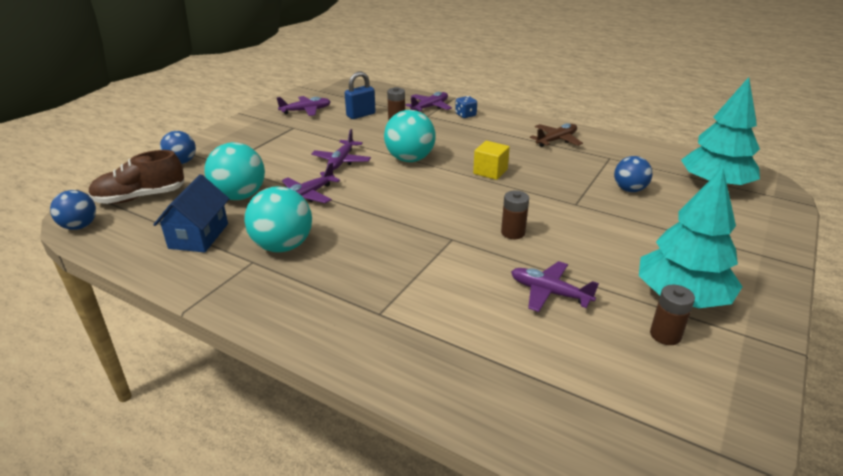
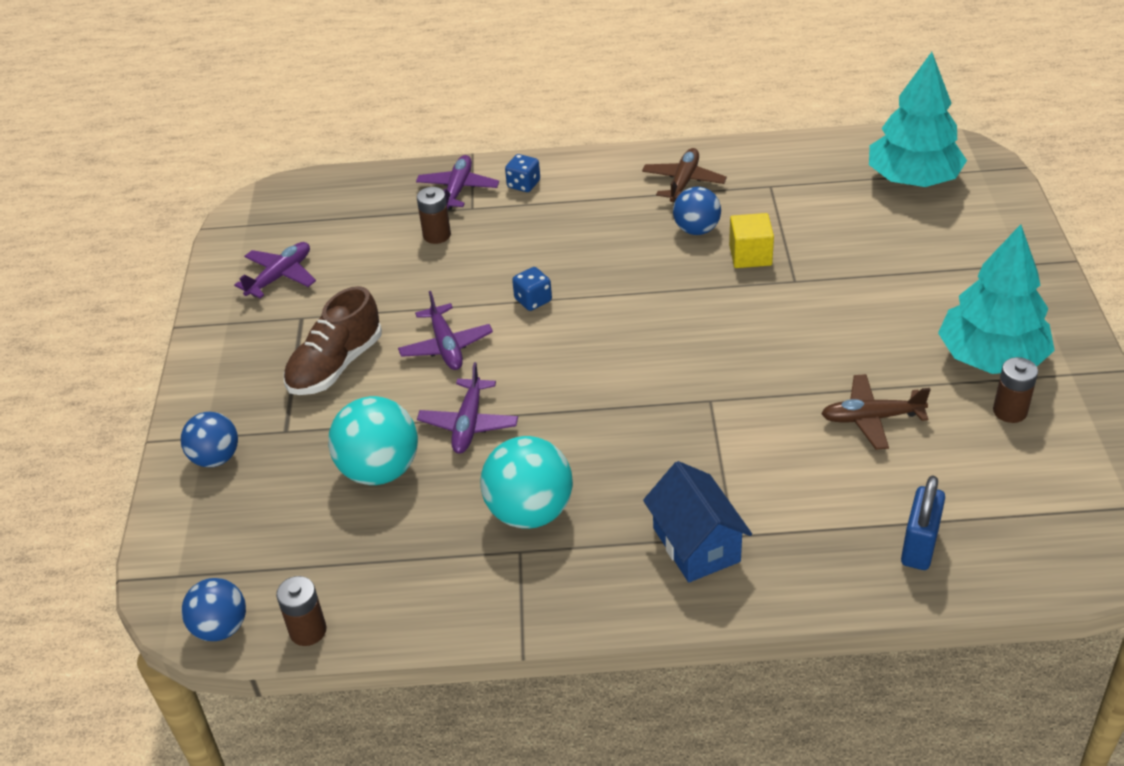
camera: 30 degrees left, 10 degrees up
(140, 197) = (241, 542): brown shoe -> brown shoe (336, 365)
(199, 236) = (406, 554): blue house -> blue house (696, 545)
(361, 115) = (374, 248): blue padlock -> blue padlock (919, 547)
(410, 159) = (533, 300): turquoise ball -> blue dice
(490, 171) = (654, 275): yellow cube -> yellow cube (750, 255)
(513, 233) = (766, 358): brown battery -> brown battery (308, 631)
(549, 292) = (871, 418): purple plane -> brown plane
(629, 189) = (833, 230): blue ball -> blue ball (696, 229)

